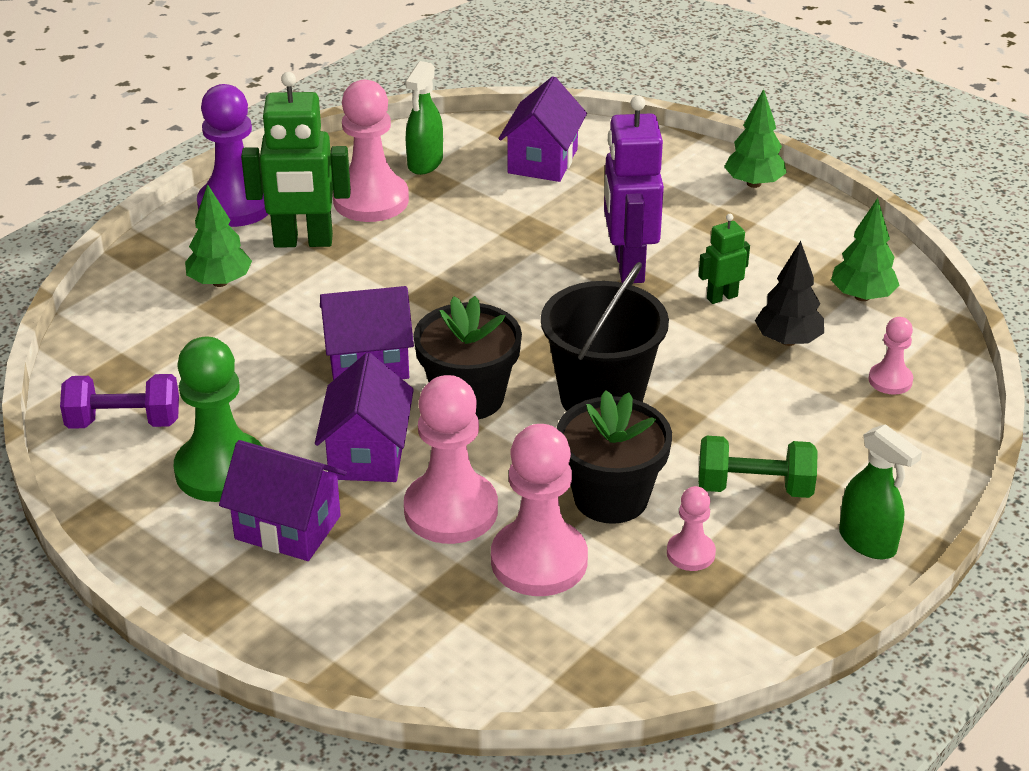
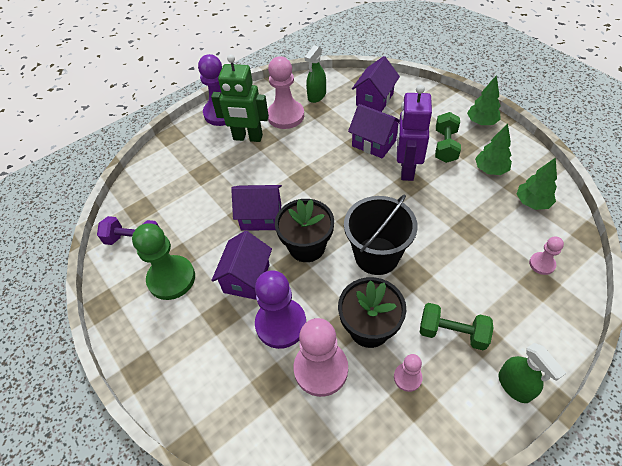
camera: 15 degrees right, 15 degrees up
(220, 282) = (202, 158): green tree -> green tree (490, 169)
(288, 527) = (194, 323): purple house -> purple house (374, 143)
(451, 510) = (281, 324): pink pawn -> purple pawn
(693, 225) = (445, 146): none -> green dumbbell
(721, 297) = (453, 194): green robot -> none
(788, 340) = (486, 228): black tree -> none

